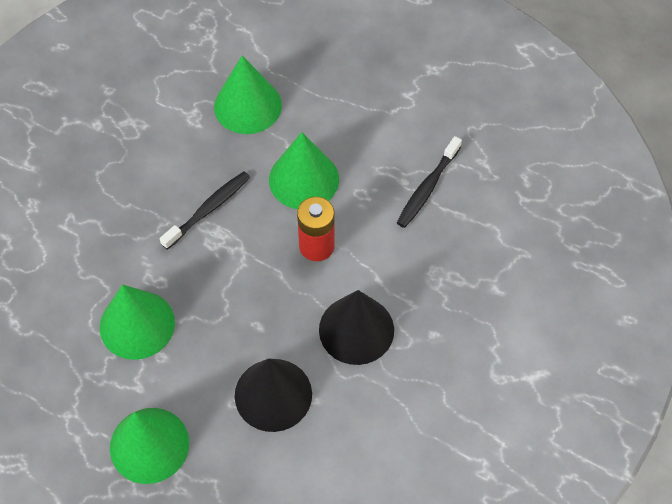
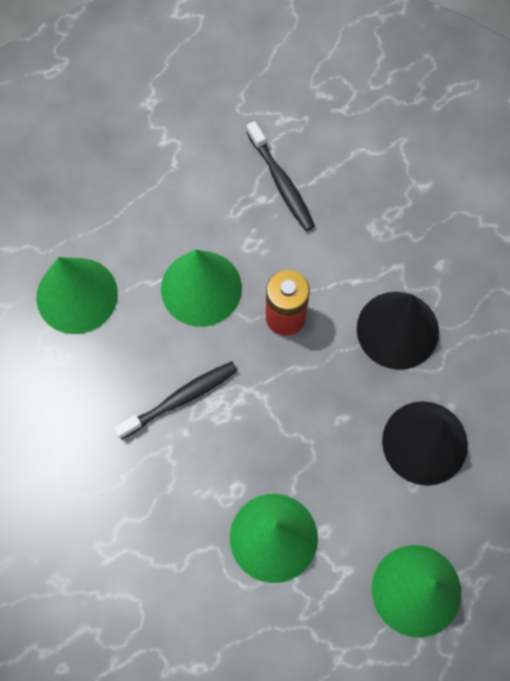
camera: 60 degrees left, 10 degrees up
(208, 210) = (179, 399): black toothbrush -> black toothbrush turned 75 degrees clockwise

